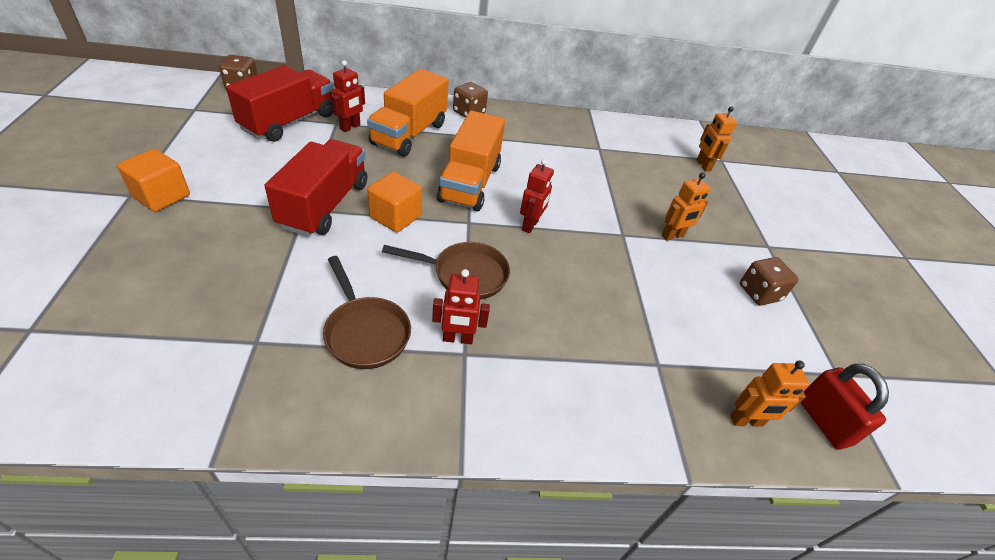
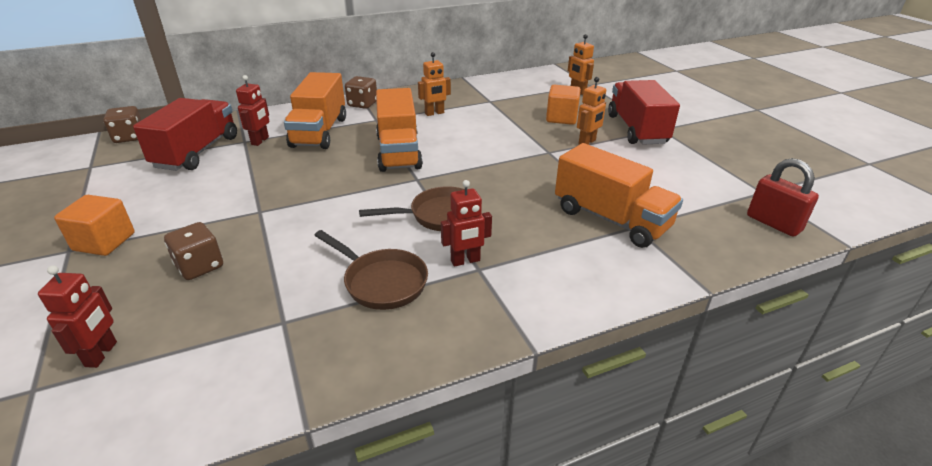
camera: 15 degrees left, 10 degrees down
(324, 205) = (277, 203): red truck -> red truck (636, 129)
(395, 217) = (349, 193): orange cube -> orange cube (561, 118)
(530, 225) = (470, 167): red robot -> red robot (101, 354)
(638, 344) = (611, 219): none -> orange truck
(746, 421) = (722, 241): orange robot -> orange robot (434, 113)
(759, 293) = (675, 159): brown dice -> brown dice (200, 266)

